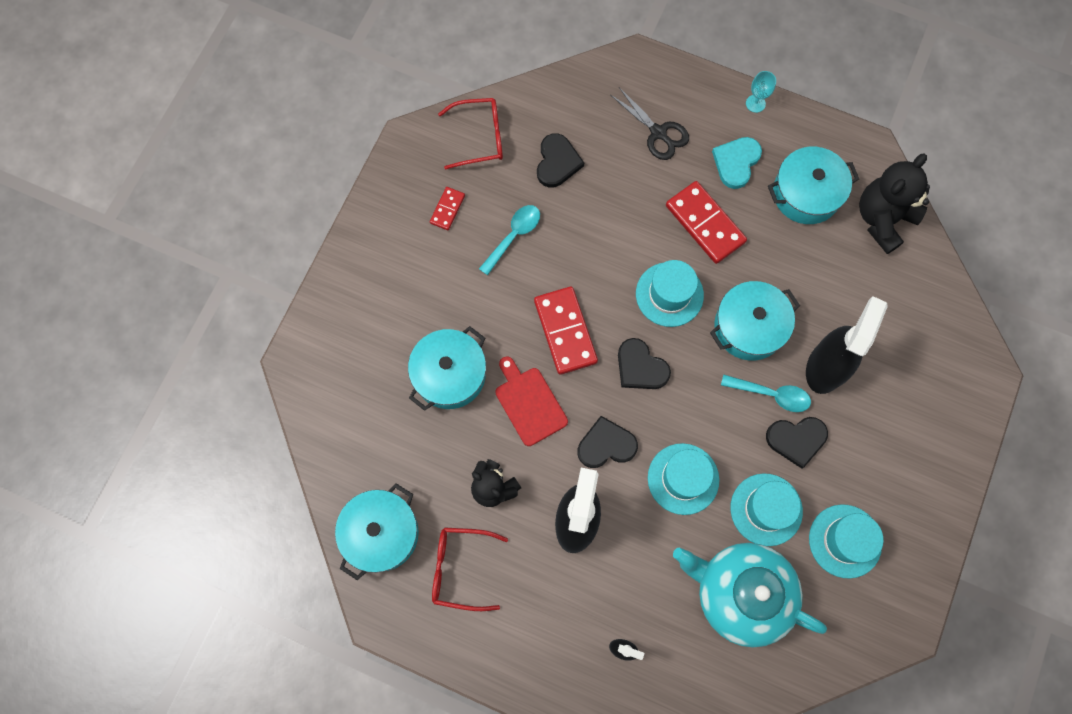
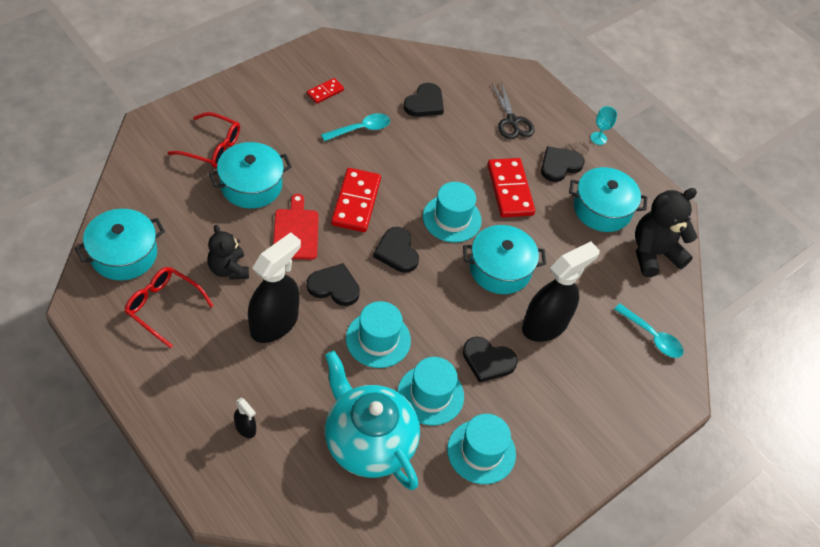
camera: 20 degrees right, 20 degrees down
(480, 137) = (379, 64): red glasses -> red glasses (212, 147)
(736, 162) = (559, 165): turquoise heart -> black heart
(771, 394) = (488, 321): turquoise spoon -> turquoise spoon (652, 336)

